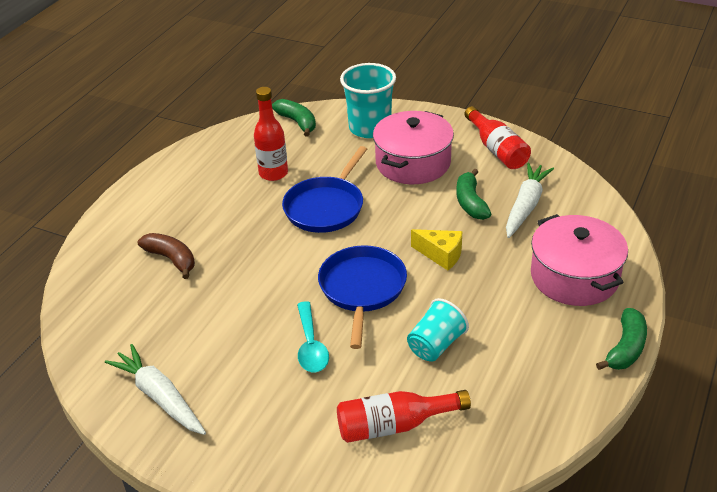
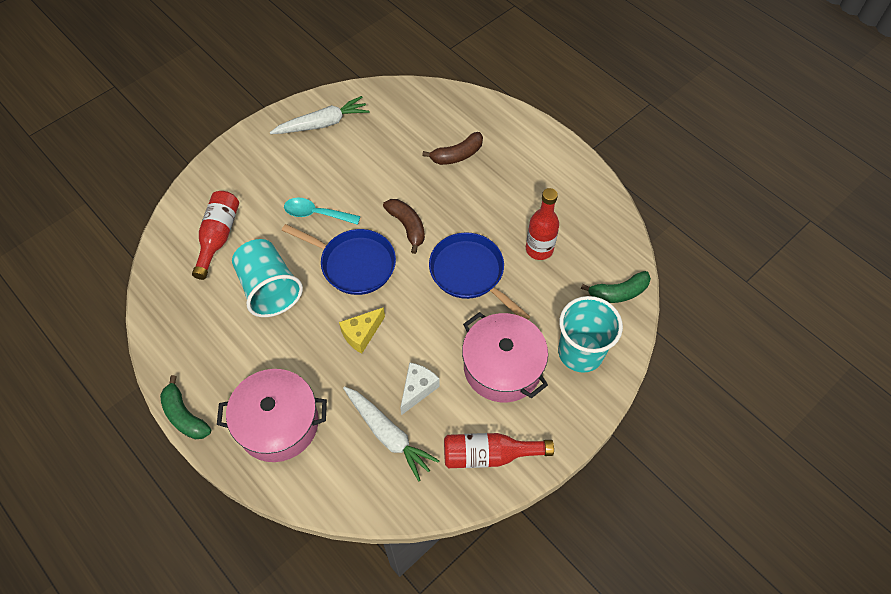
camera: 110 degrees right, 20 degrees up
(291, 266) = (407, 226): none -> brown banana
(436, 345) = (269, 289): turquoise cup -> turquoise cup, size x1.54
(470, 202) = (417, 389): green banana -> white cheese

